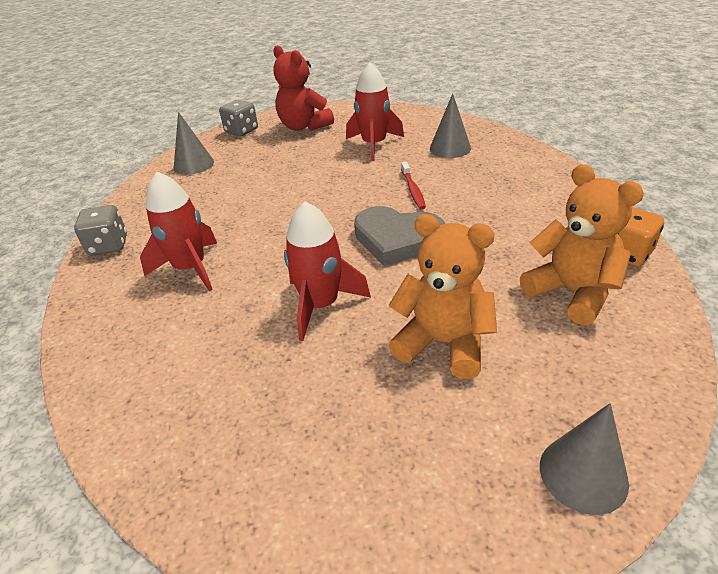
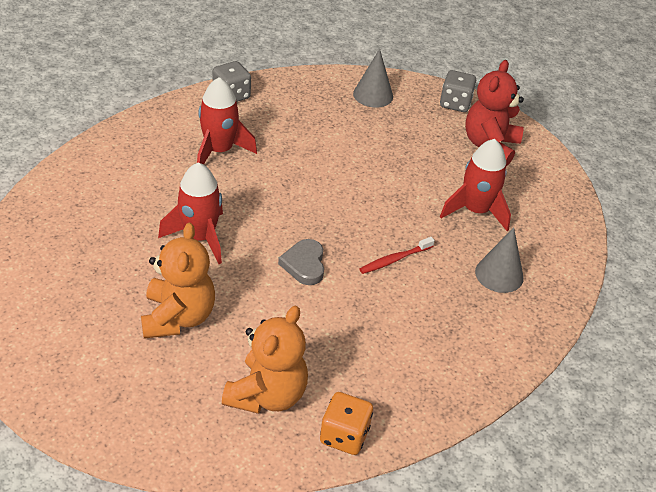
camera: 60 degrees right, 5 degrees up
(397, 239) = (304, 264): grey heart -> grey heart, size x0.63
(583, 474) = (74, 406): grey cone -> none

